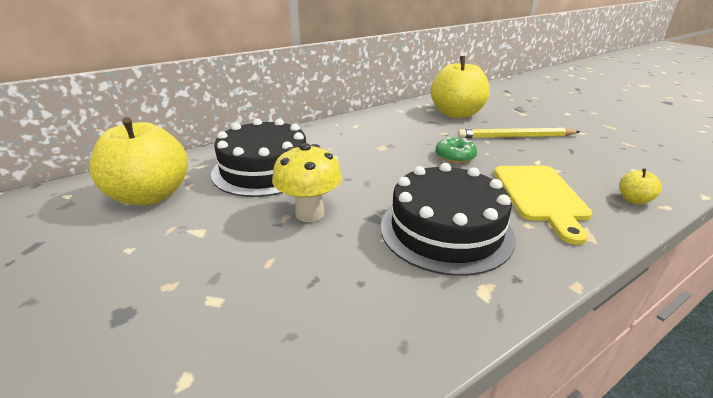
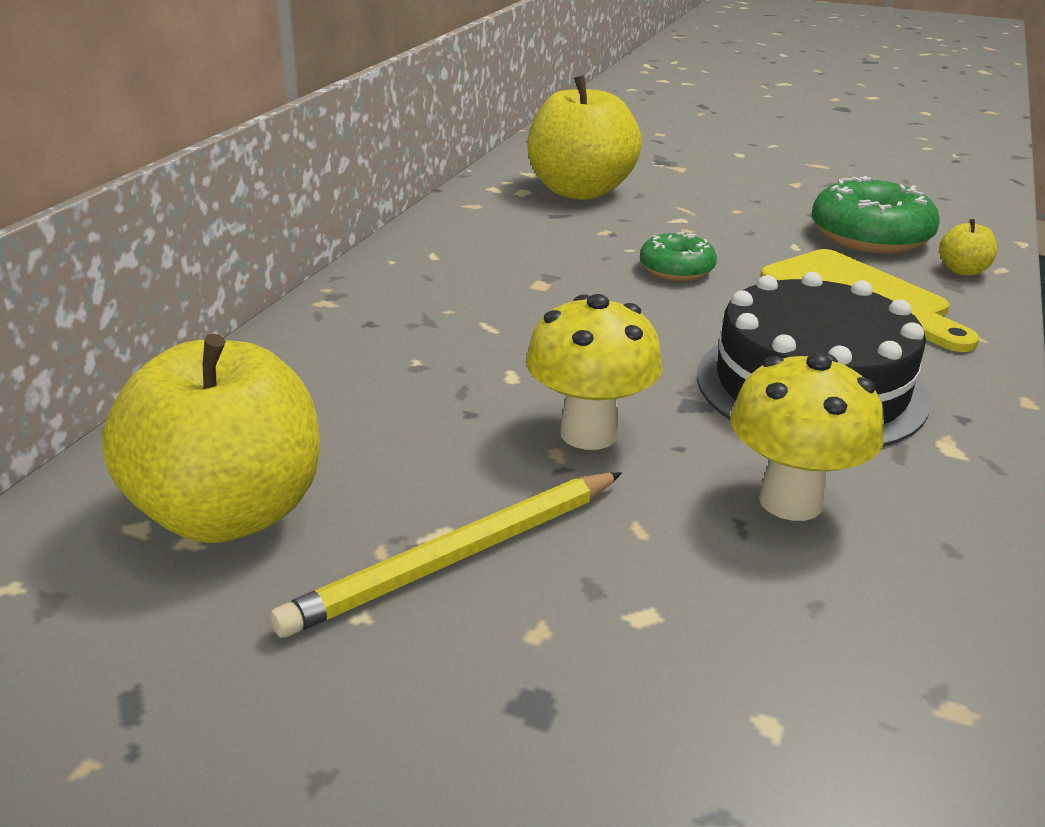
camera: 35 degrees left, 0 degrees up
(265, 169) = (389, 386): black cake -> none
(353, 280) = (790, 501): none -> yellow mushroom
(515, 137) = (719, 212): yellow pencil -> yellow pencil (458, 556)
(592, 167) = (870, 237): none -> green donut

